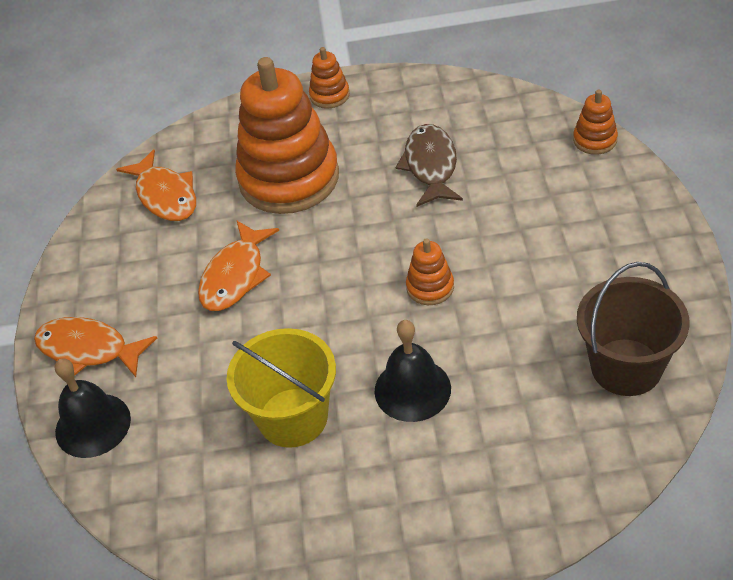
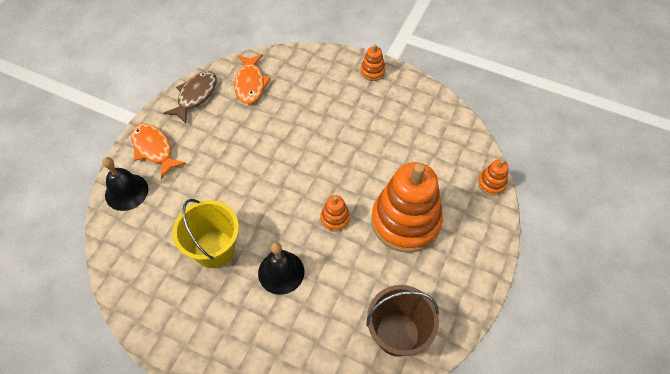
camera: 25 degrees right, 10 degrees up
(235, 276) = (248, 151): orange fish -> none
(289, 178) = (315, 110): orange stacking toy -> orange stacking toy (405, 221)
(431, 166) = (391, 146): brown fish -> brown fish (195, 96)

